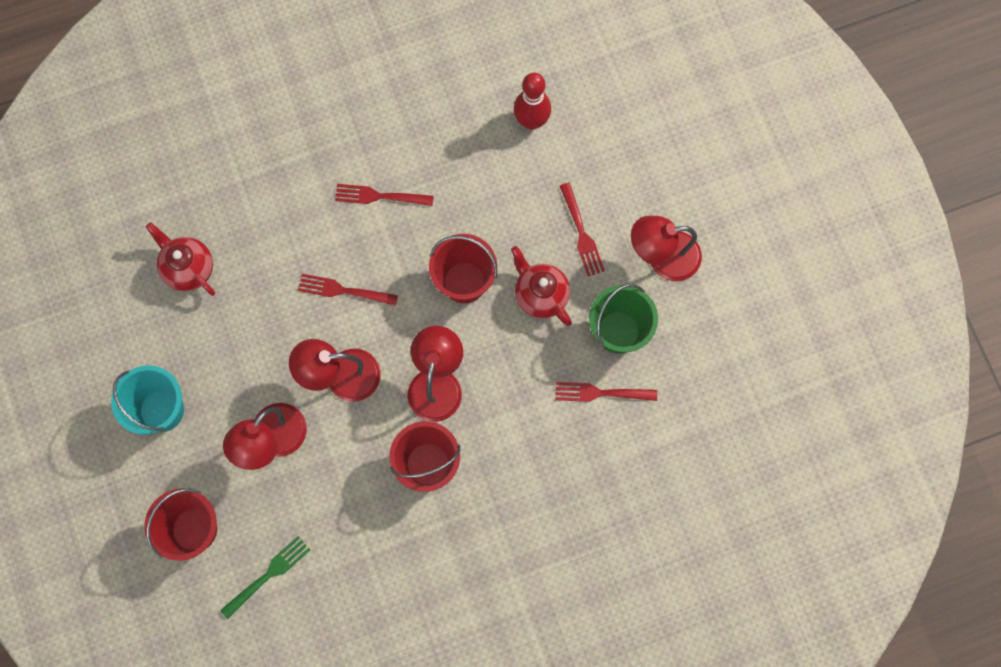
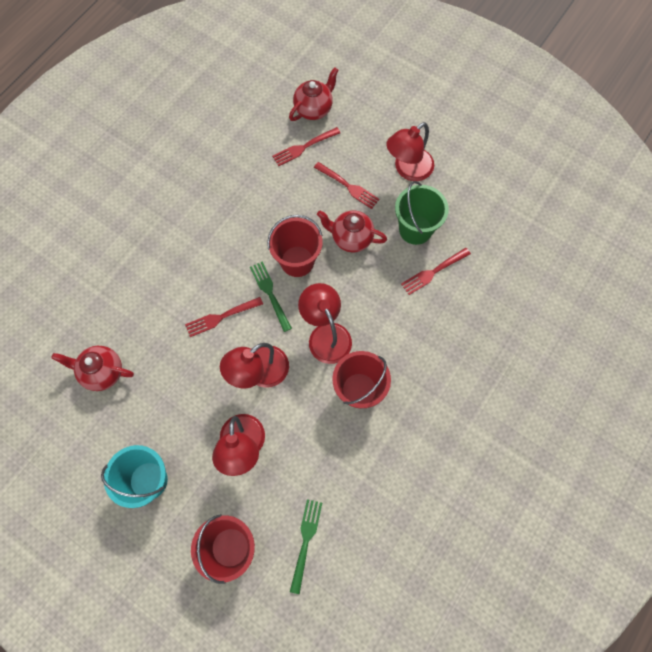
camera: 35 degrees left, 5 degrees down
(380, 196) = (203, 243): red fork -> red fork (304, 147)
(411, 300) = (270, 294): none -> green fork
(531, 121) = (268, 141): red bowling pin -> none
(611, 114) = (314, 109): none -> red teapot

